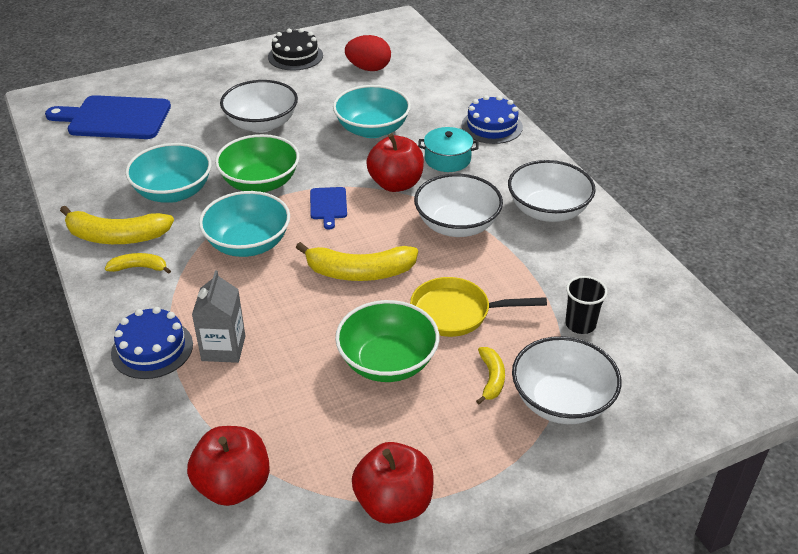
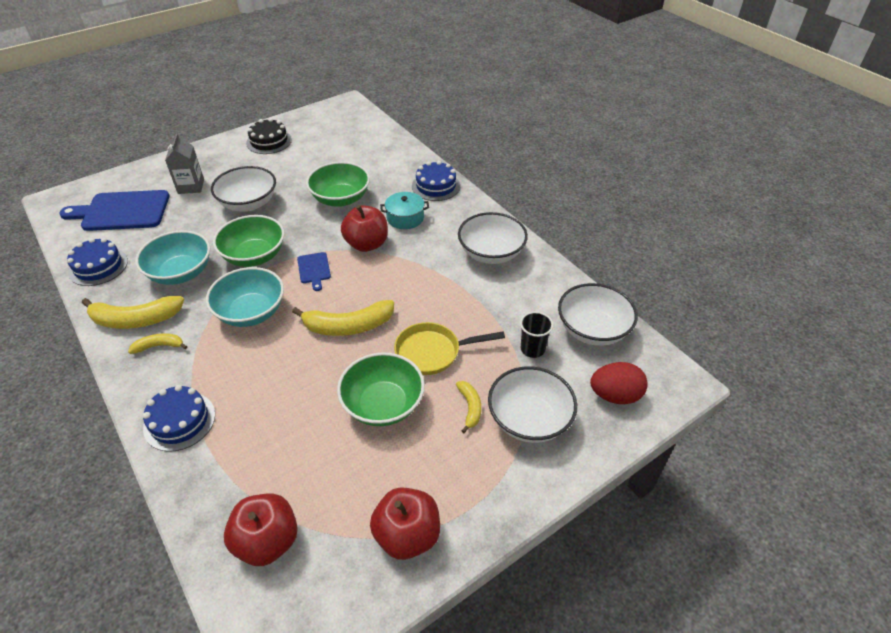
camera: 10 degrees left, 5 degrees up
(81, 175) = (98, 266): none -> blue cake
(223, 348) = (242, 411): grey carton -> grey carton (191, 186)
(368, 68) = (330, 146): red egg -> red egg (615, 395)
(372, 129) = (340, 199): turquoise bowl -> green bowl
(457, 225) = (421, 274): white bowl -> white bowl (592, 330)

